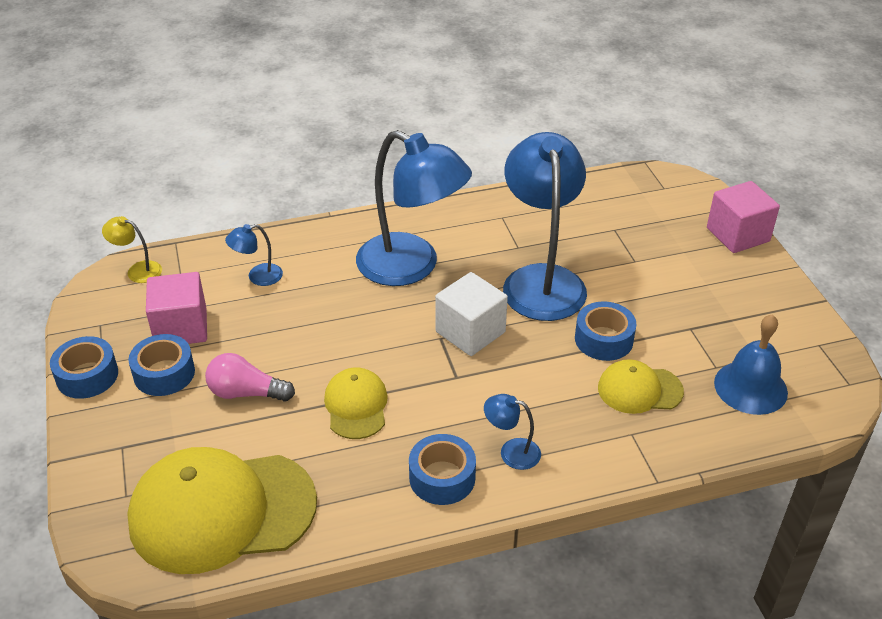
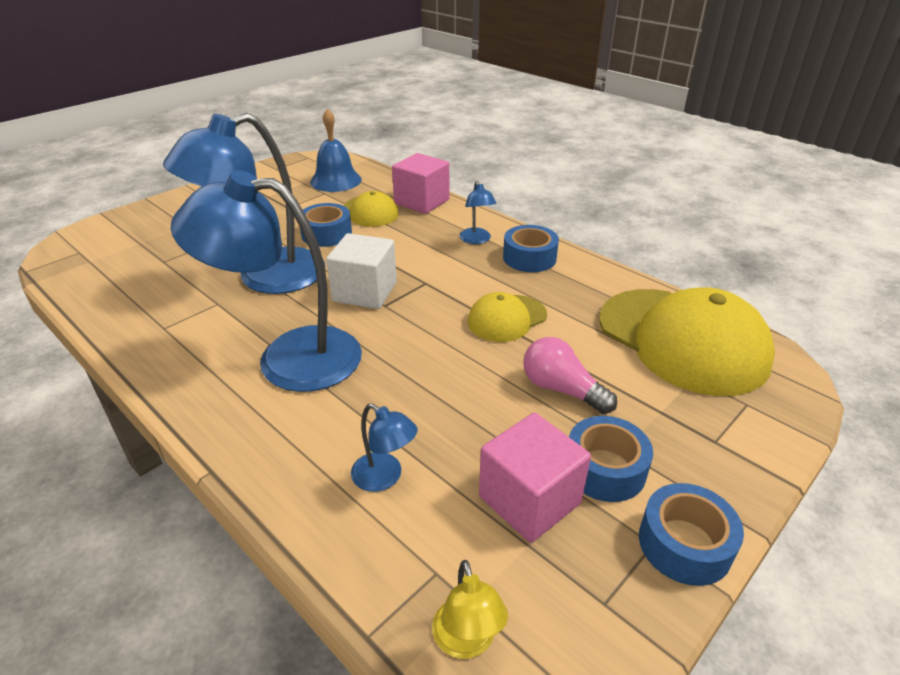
camera: 120 degrees left, 5 degrees down
(246, 393) = (561, 389): pink light bulb -> pink light bulb turned 150 degrees clockwise
(411, 267) = (289, 357): blue lamp -> blue lamp turned 90 degrees counterclockwise
(737, 235) = (151, 209): pink cube -> pink cube (421, 202)

